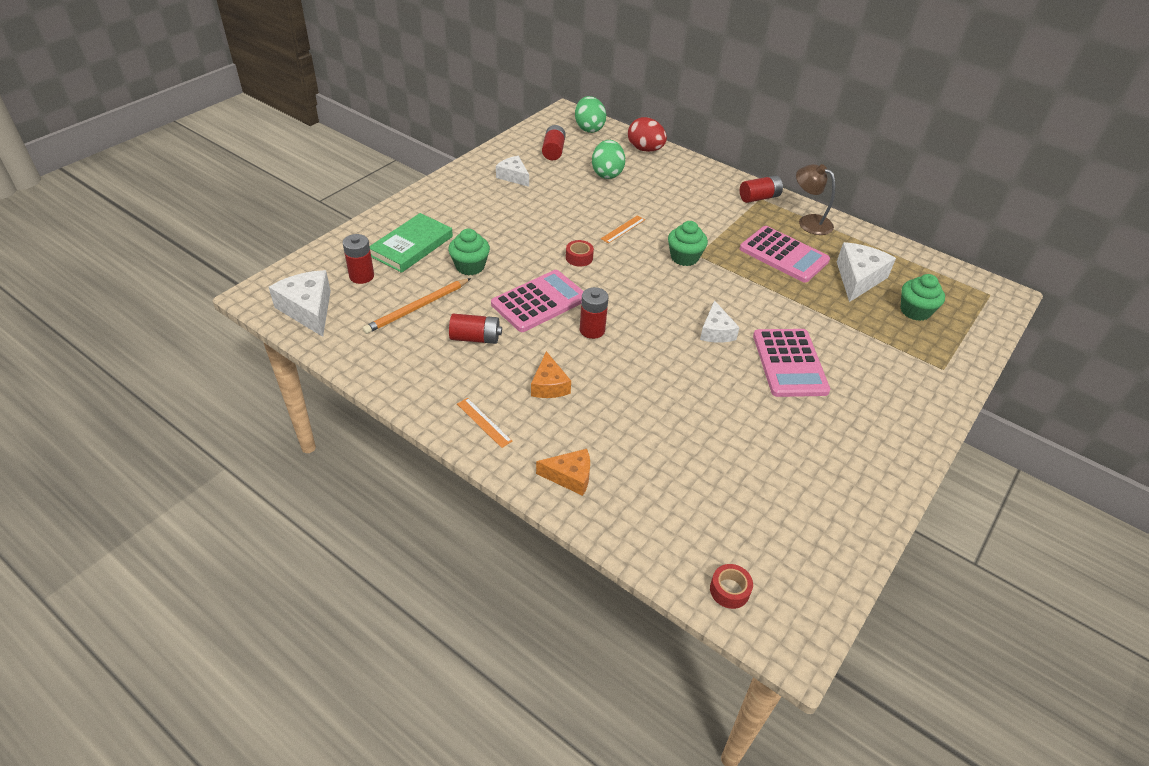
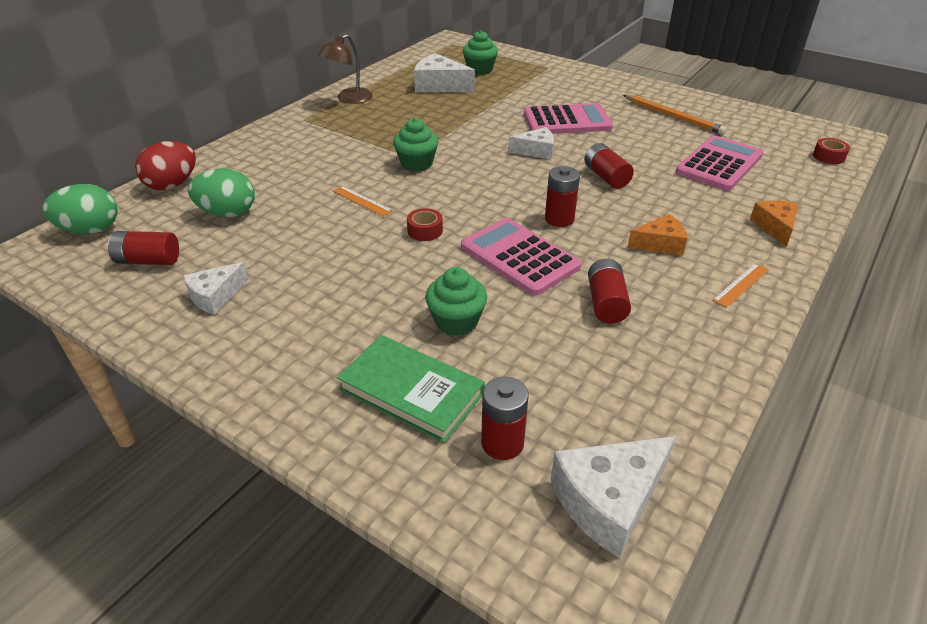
camera: 90 degrees left, 5 degrees down
(417, 308) = (563, 364): orange pencil -> orange pencil (673, 116)
(759, 198) = (301, 120): red battery -> red battery (606, 177)
(783, 255) = (407, 114): pink calculator -> pink calculator (719, 164)

